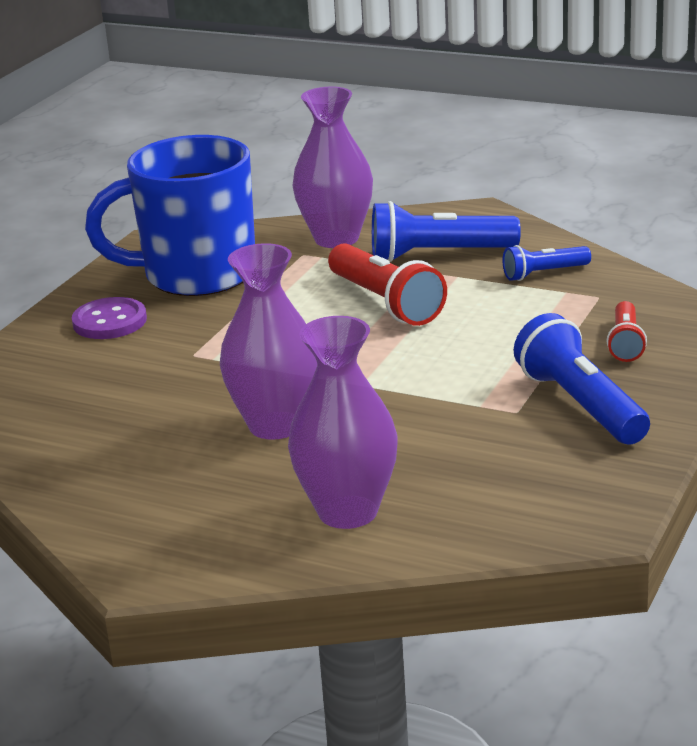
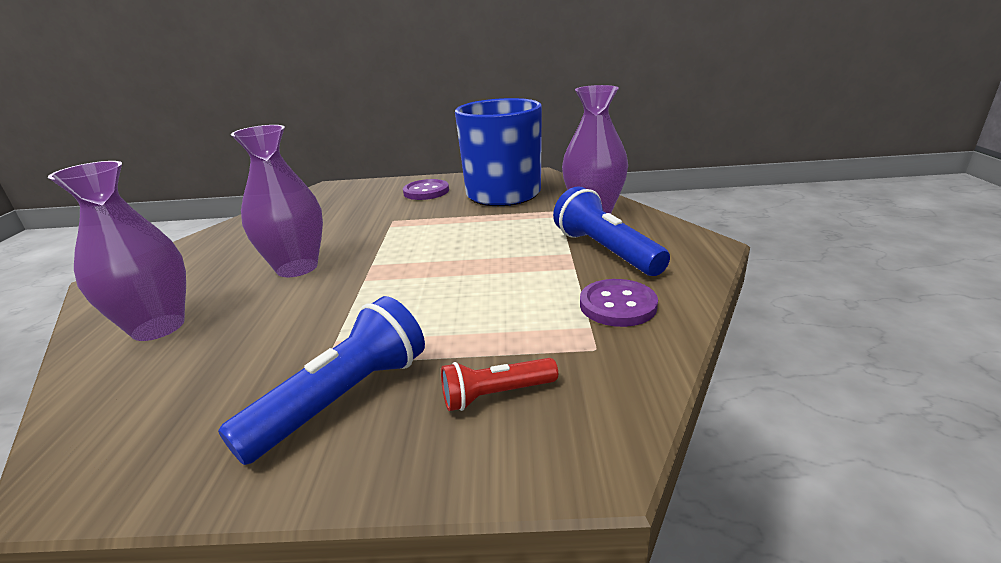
camera: 65 degrees right, 0 degrees up
(385, 302) = (504, 254): red flashlight -> none
(544, 273) = (618, 305): blue flashlight -> purple button

